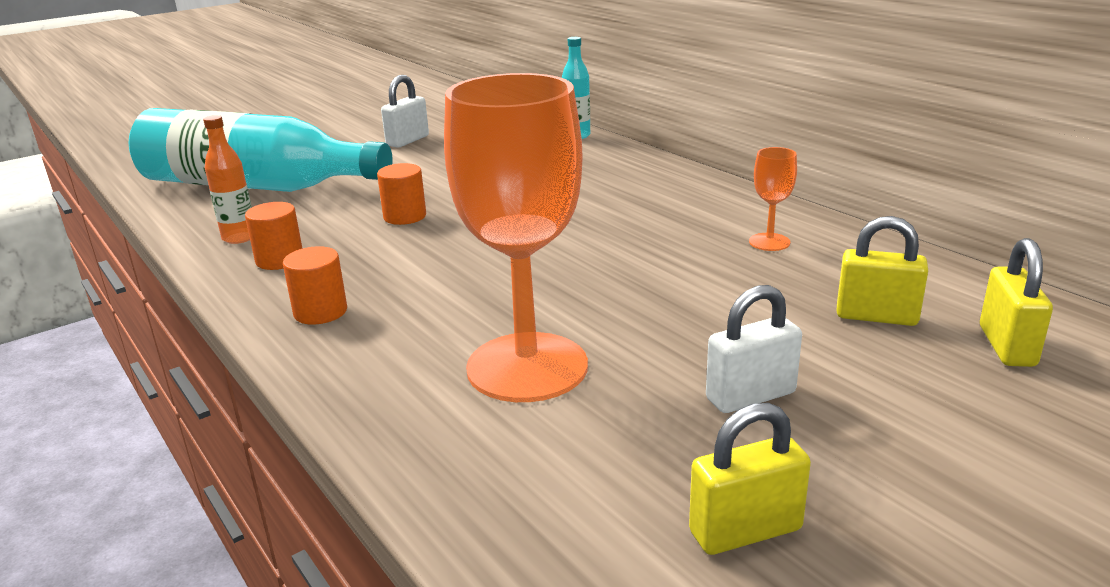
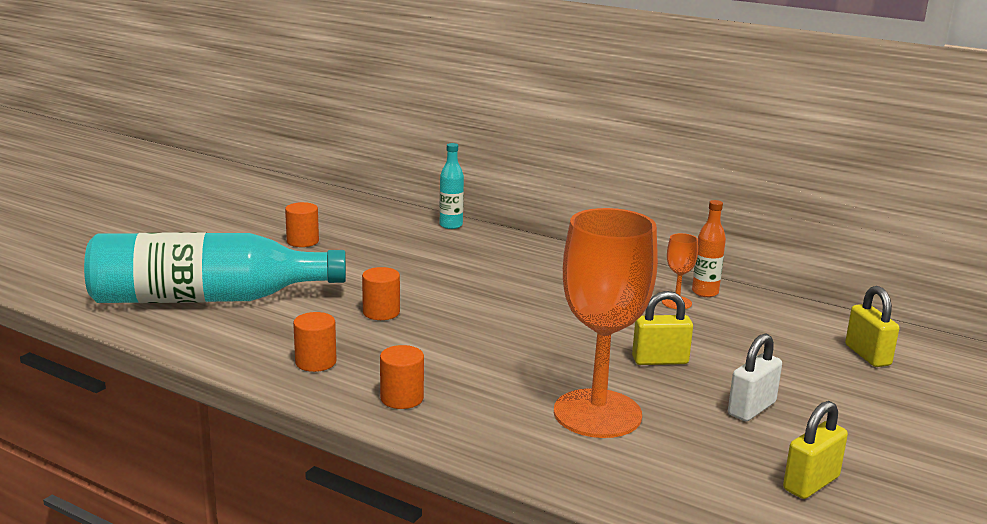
camera: 25 degrees left, 5 degrees down
(239, 237) = (253, 347): orange bottle -> orange bottle (705, 292)
(407, 141) = (302, 241): white padlock -> orange cylinder
(876, 316) = (783, 347): yellow padlock -> yellow padlock (660, 360)

